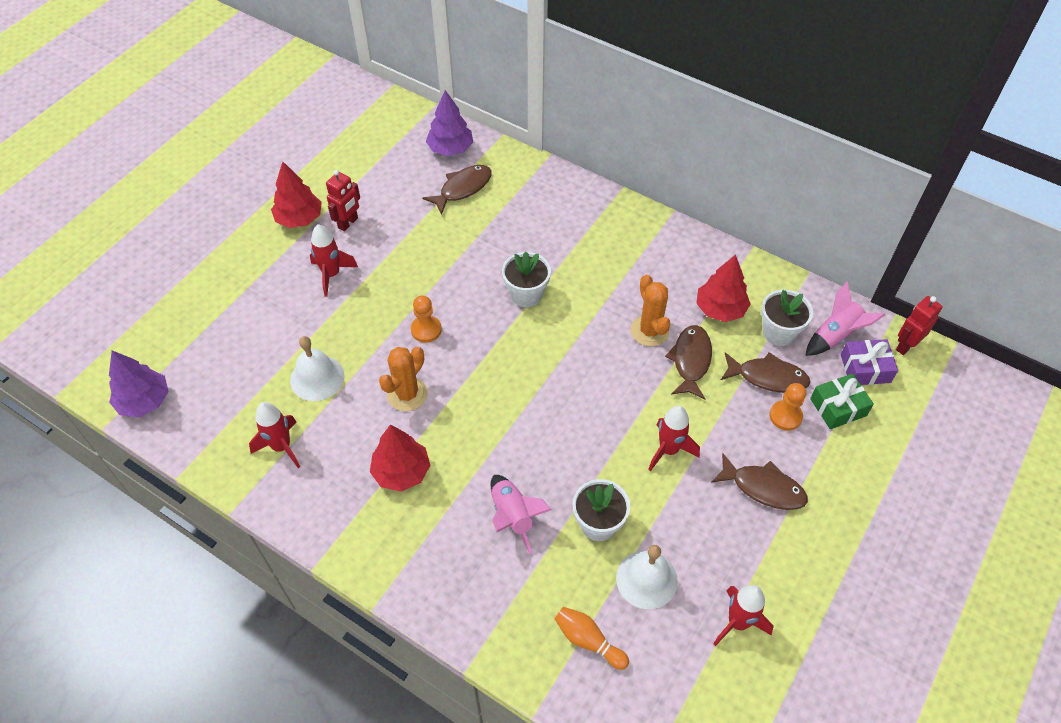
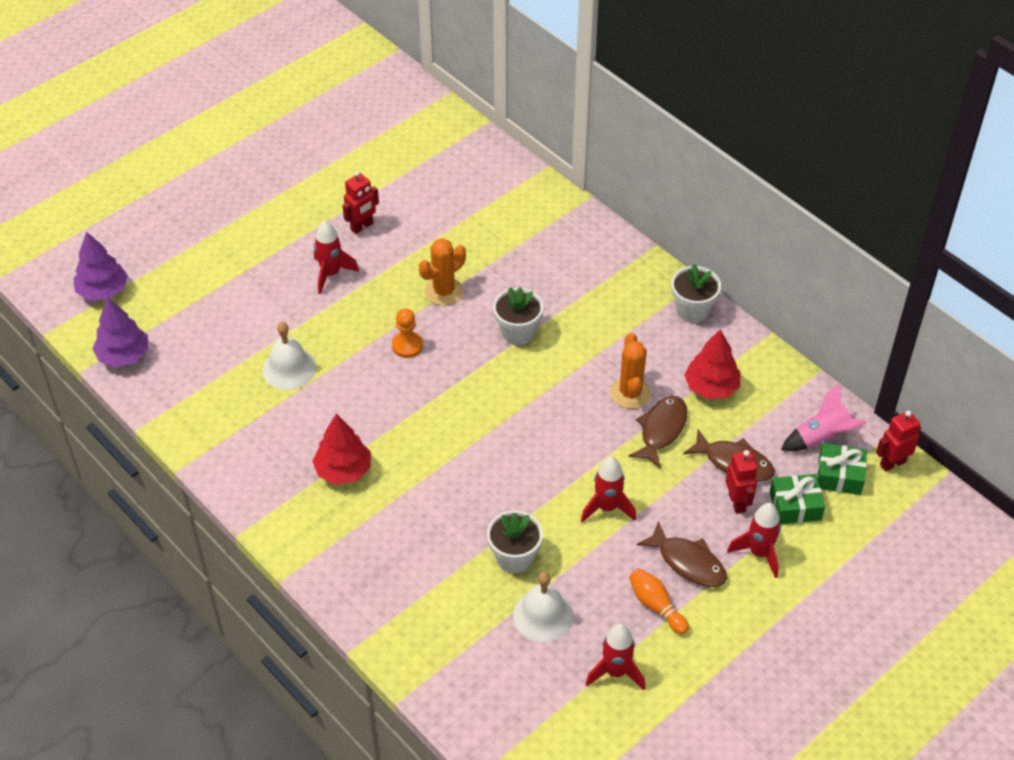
camera: 15 degrees right, 5 degrees down
(281, 447) = (238, 423): red rocket -> red rocket (759, 553)
(299, 219) = (315, 213): red tree -> none
(407, 394) = (370, 402): orange cactus -> orange cactus (444, 291)
(450, 149) = (489, 171): purple tree -> purple tree (103, 291)
(462, 188) = (488, 214): brown fish -> none
(513, 516) = (435, 532): pink rocket -> none
(588, 640) = (469, 653): orange bowling pin -> orange bowling pin (656, 606)
(778, 332) = (763, 422): white flower pot -> white flower pot (692, 310)
(785, 416) = (737, 502): orange pawn -> red robot
(865, 368) = (839, 476): purple gift -> green gift

